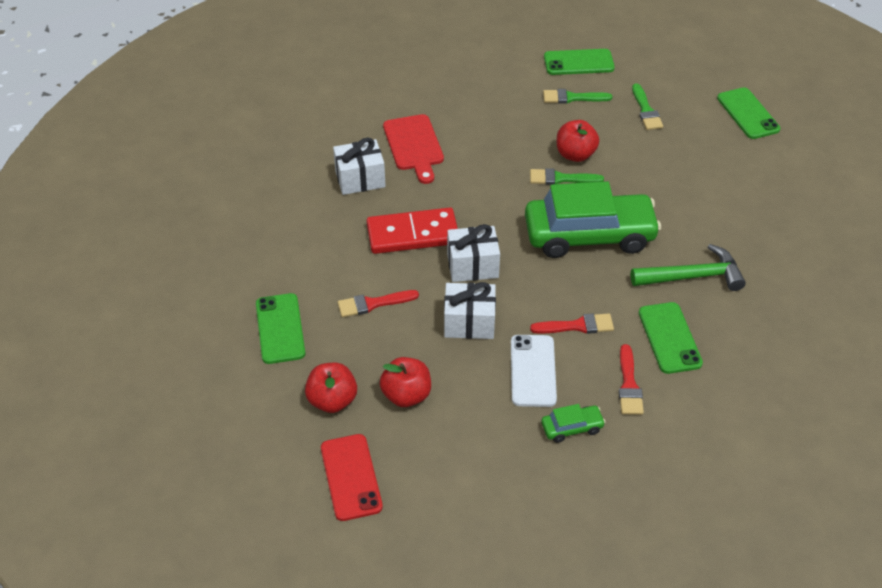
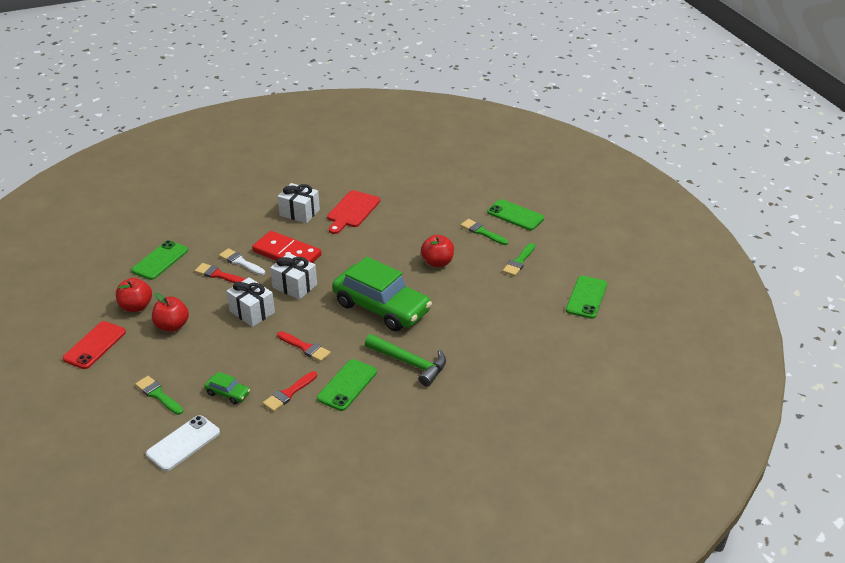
camera: 40 degrees right, 10 degrees down
(376, 274) = (240, 262): none -> white brush
(533, 371) = (249, 354): white phone -> white phone (183, 443)
(561, 178) = (410, 270): green brush -> green brush (158, 395)

